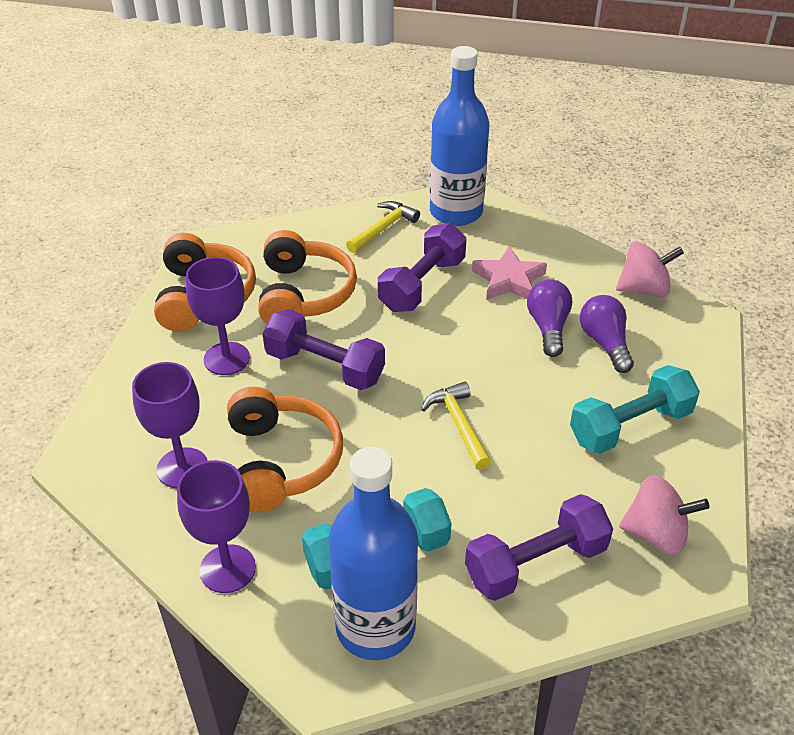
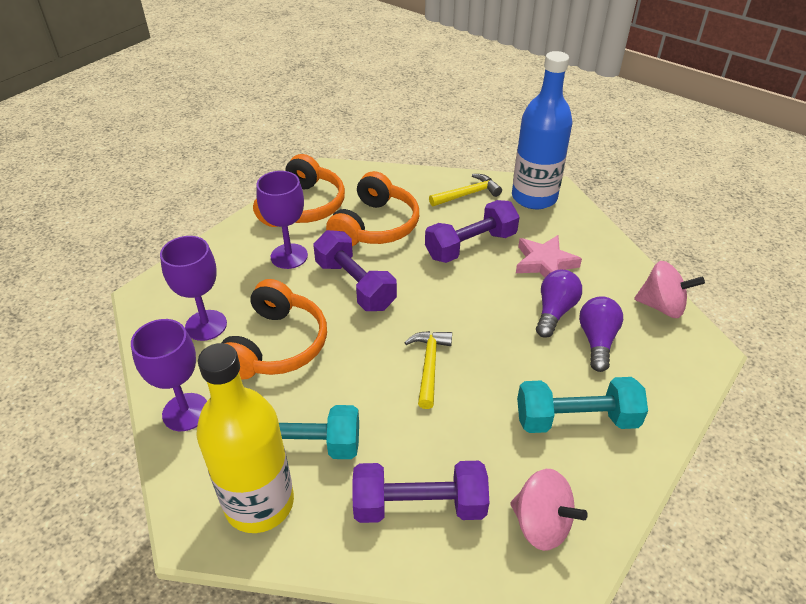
camera: 25 degrees right, 0 degrees up
(375, 627) = (259, 503): blue bottle -> yellow bottle

